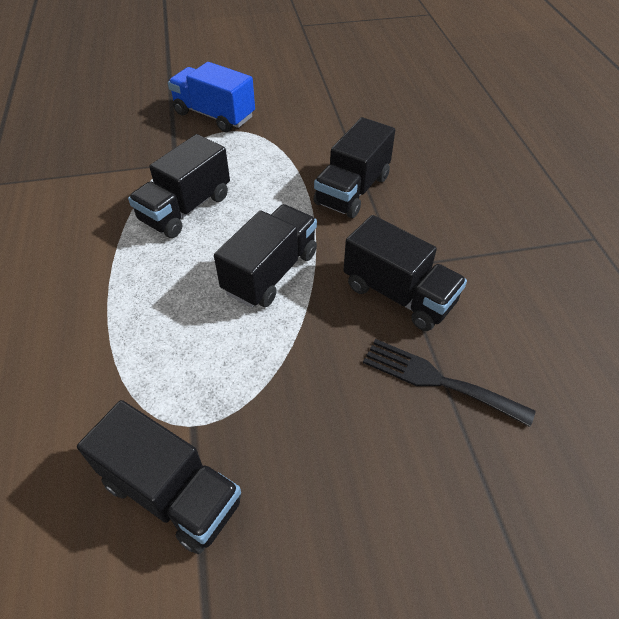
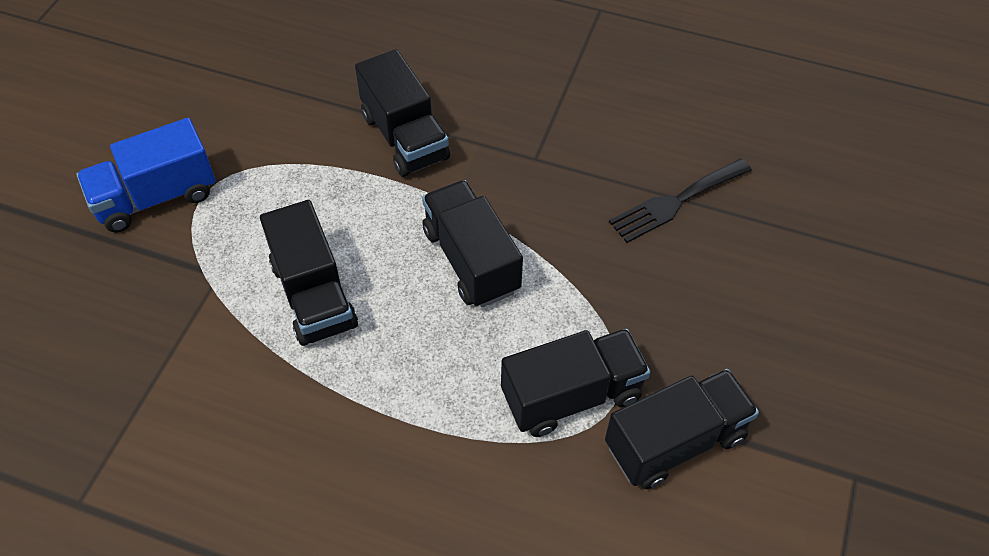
camera: 60 degrees left, 5 degrees up
(398, 294) = (569, 177): black truck -> black truck (571, 395)

